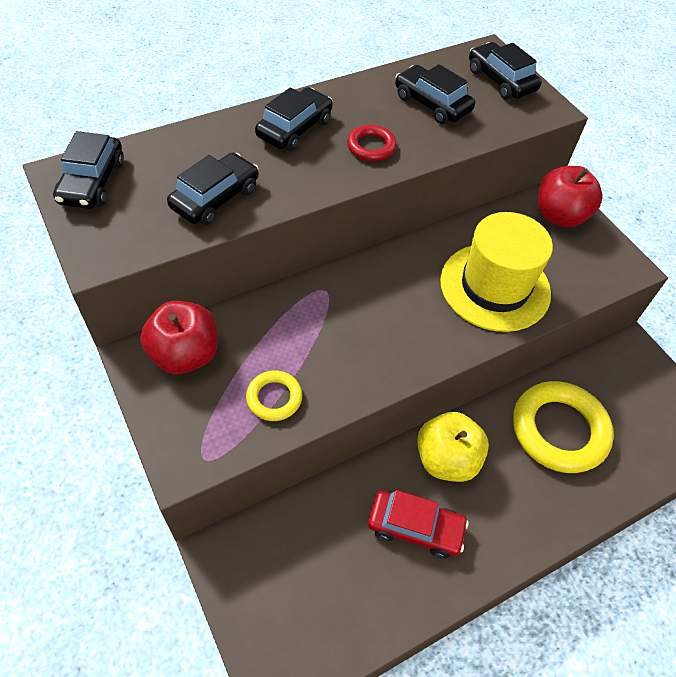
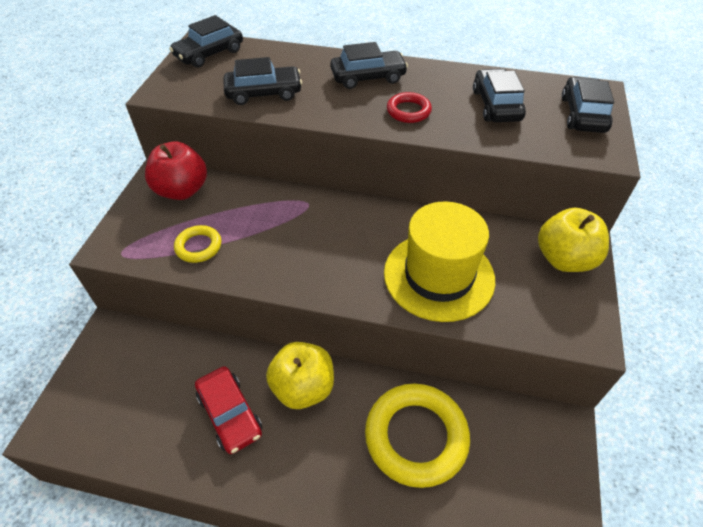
camera: 45 degrees right, 5 degrees down
(559, 216) = (564, 259): red apple -> yellow apple

